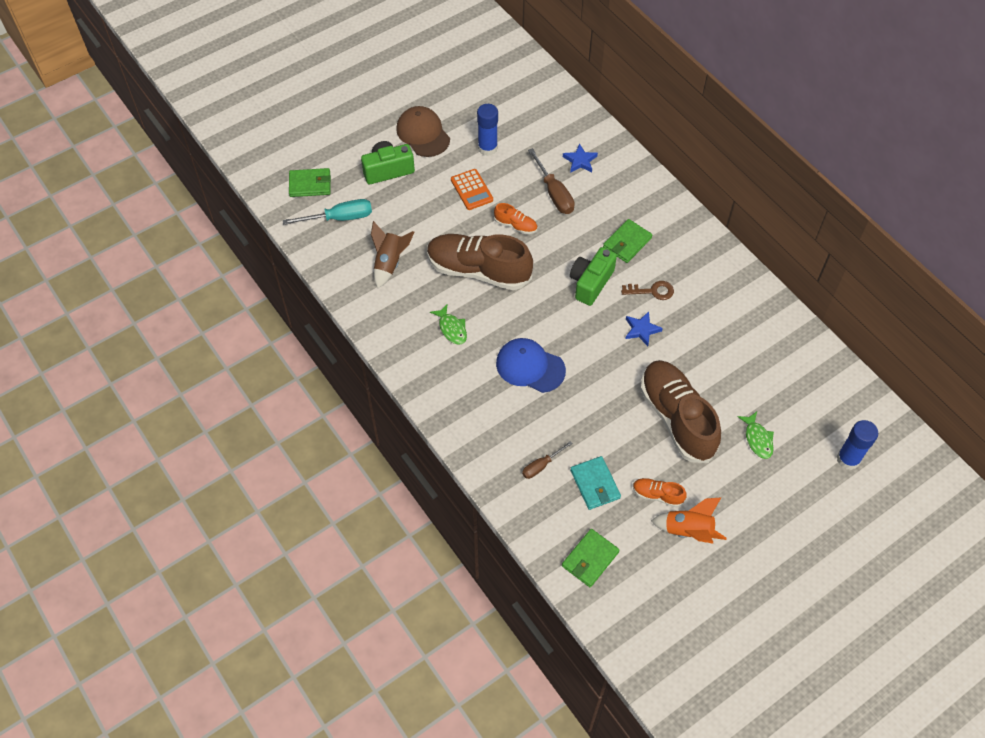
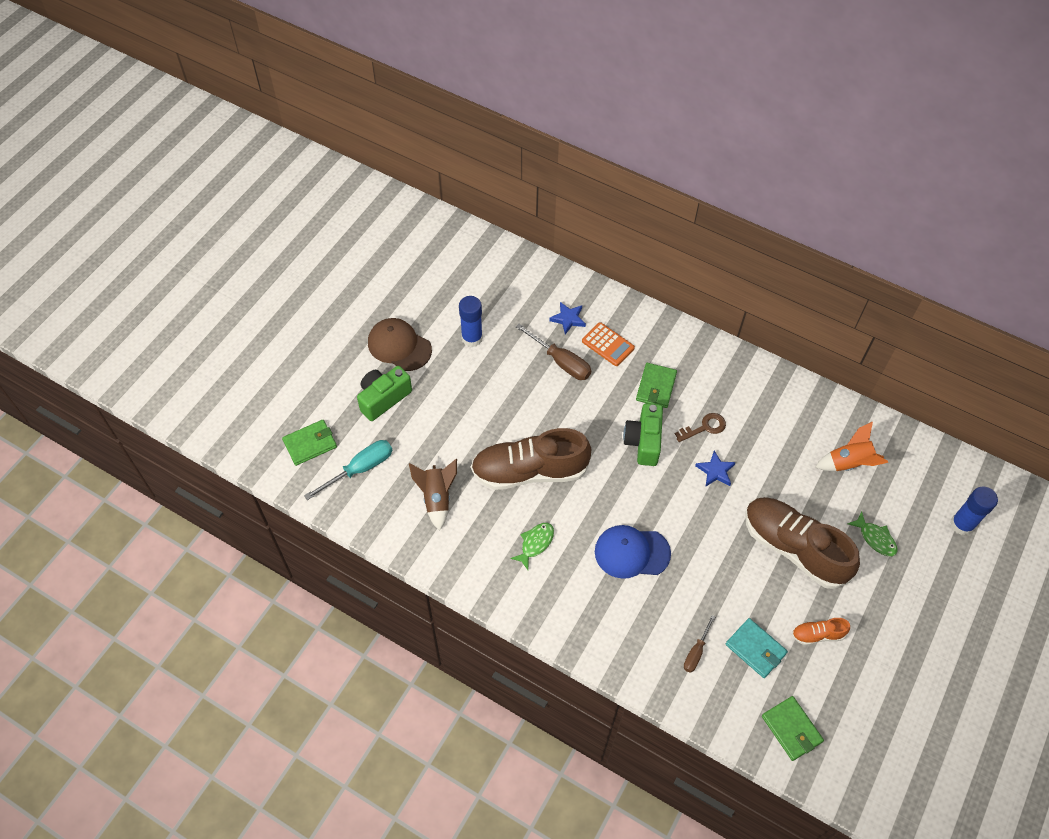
camera: 25 degrees left, 0 degrees up
(452, 328) = (535, 543): green fish -> green fish turned 90 degrees counterclockwise
(471, 190) = (479, 388): orange calculator -> orange calculator (608, 345)
(515, 225) = (541, 409): orange shoe -> none
(590, 559) = (791, 729): green wallet -> green wallet turned 45 degrees counterclockwise
(688, 531) = (864, 659): orange rocket -> orange rocket (849, 463)

